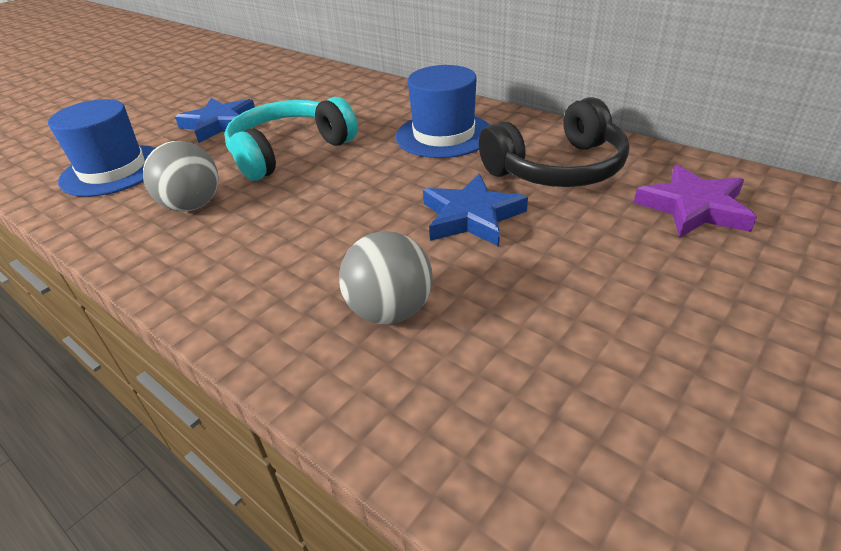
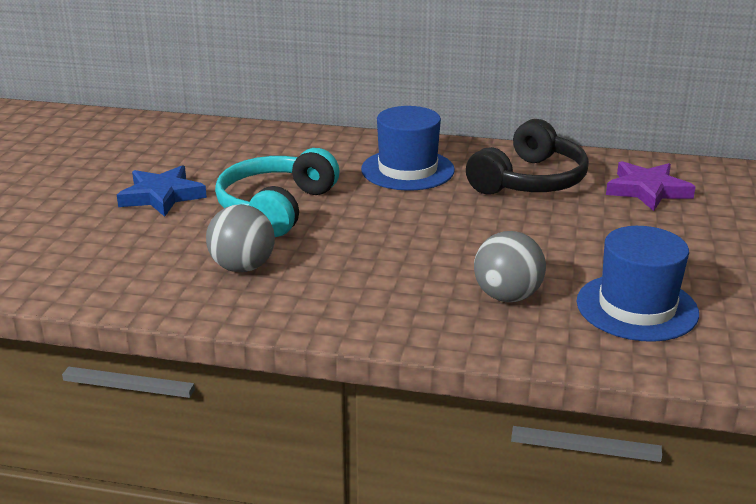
camera: 30 degrees left, 10 degrees down
(113, 170) = (104, 257): blue hat -> blue hat (637, 307)
(471, 217) = (499, 226): blue star -> none

